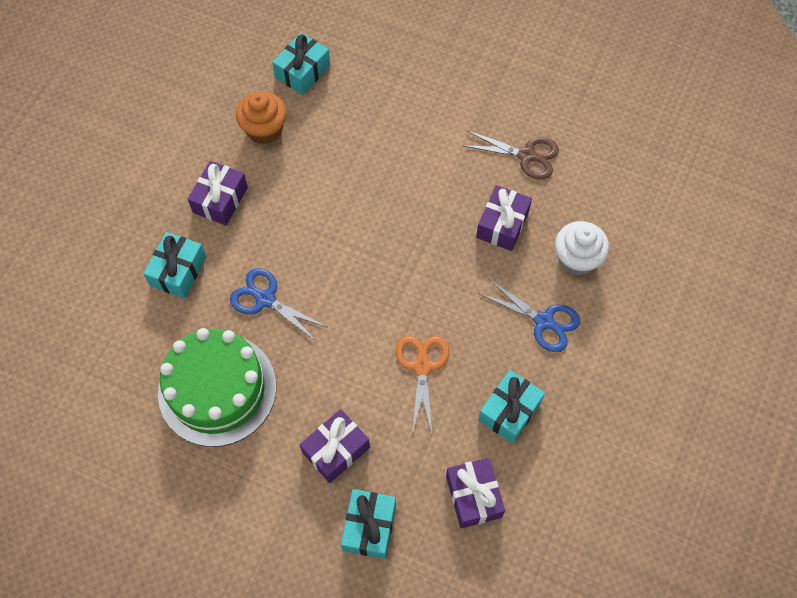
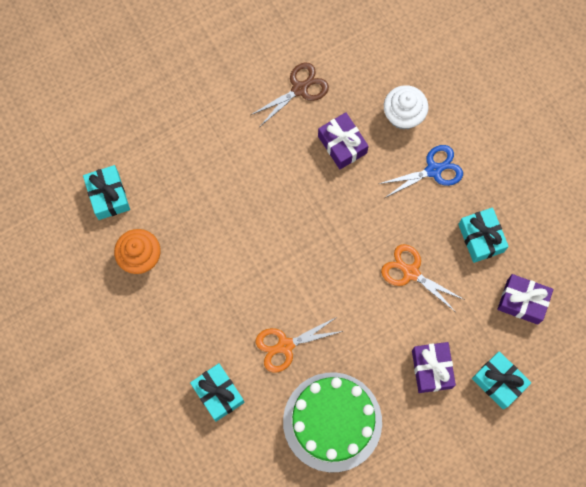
camera: 55 degrees left, 10 degrees up
(220, 200) = (179, 327): purple gift -> none
(265, 299) = (285, 345): blue scissors -> orange scissors

